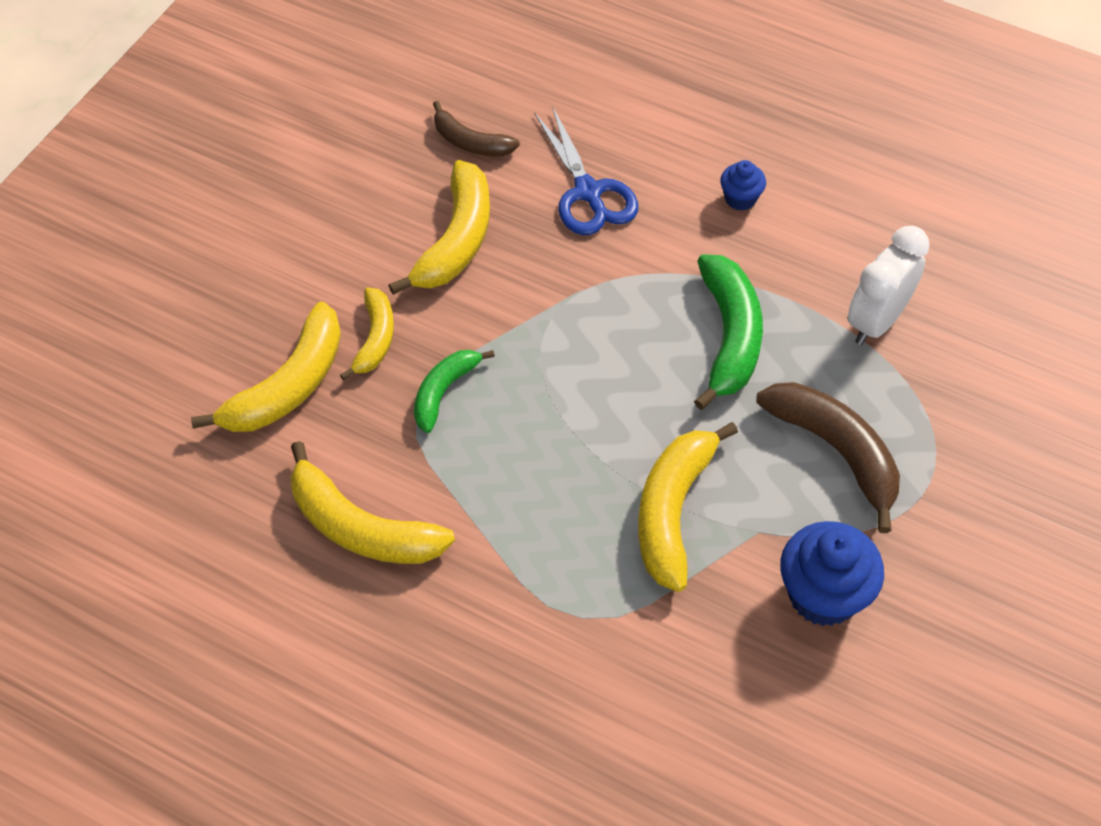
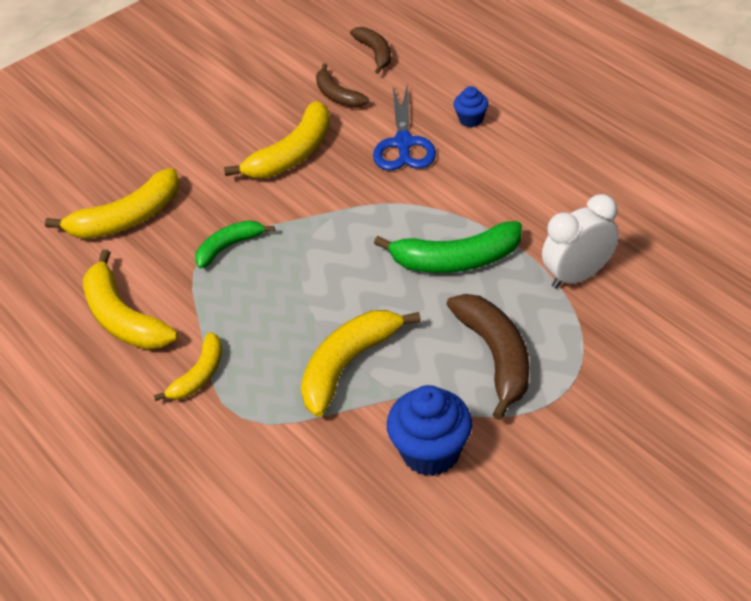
camera: 25 degrees right, 10 degrees down
(375, 339) = (201, 203): yellow banana -> yellow banana (199, 375)
(487, 70) = (375, 53): none -> brown banana
(729, 337) = (456, 260): green banana -> green banana turned 60 degrees clockwise
(740, 199) = (515, 171): blue cupcake -> blue cupcake (471, 119)

